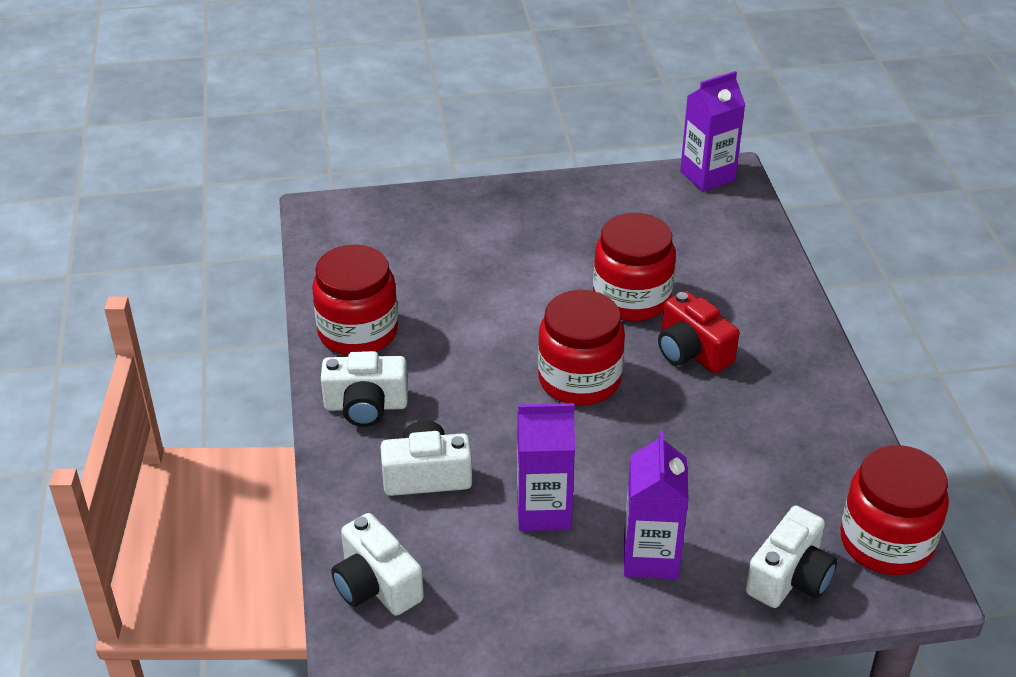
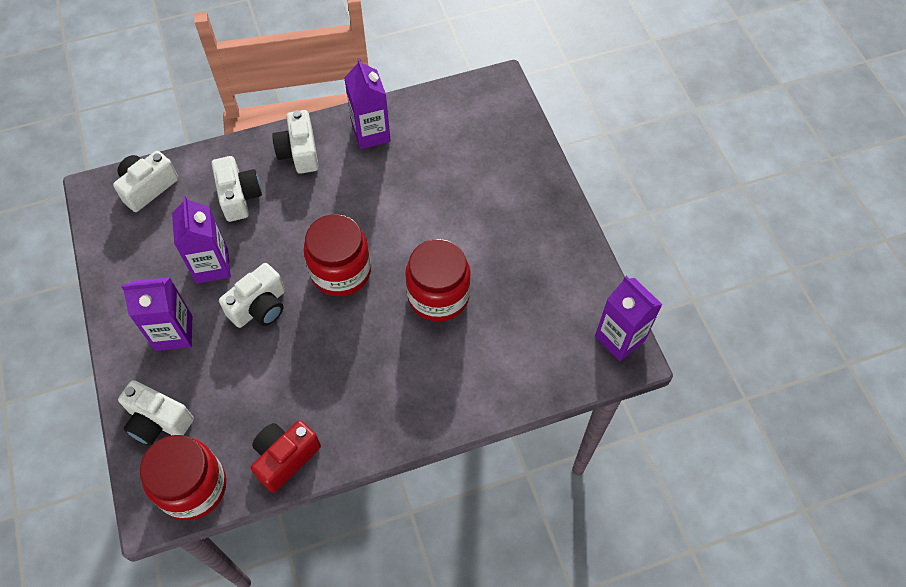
camera: 80 degrees right, 20 degrees up
(358, 332) = (371, 133): red jar -> purple carton
(621, 463) = (259, 307): none -> white camera
(692, 351) = (383, 343): red camera -> red camera (285, 458)

